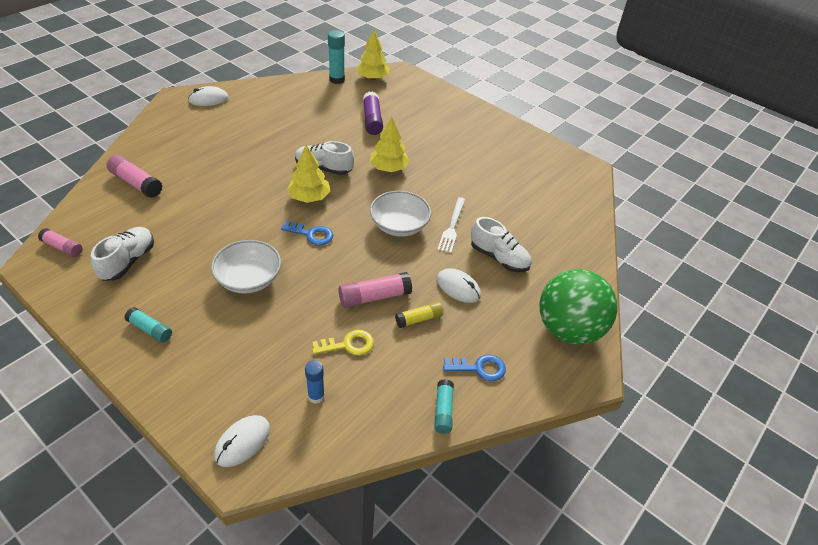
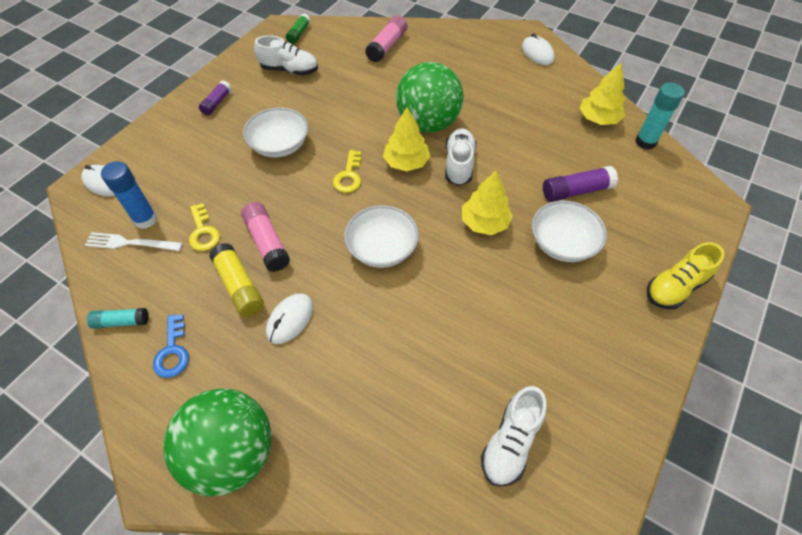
camera: 85 degrees right, 10 degrees up
(62, 247) = (299, 34): pink glue stick -> green glue stick
(150, 329) = (217, 103): turquoise glue stick -> purple glue stick
(266, 176) = (428, 123): none -> green ball
(311, 234) = (349, 176): blue key -> yellow key
(316, 396) = (145, 219): blue glue stick -> blue glue stick, size x1.54
(372, 78) = (675, 176): yellow tree -> yellow tree (598, 119)
(417, 137) = (562, 243): none -> white bowl
(419, 319) = (239, 286): yellow glue stick -> yellow glue stick, size x1.54
(452, 226) = (394, 303): white fork -> white fork (130, 243)
(461, 105) = (675, 287): none -> yellow shoe
(499, 258) = (348, 362): white shoe -> white shoe (510, 443)

